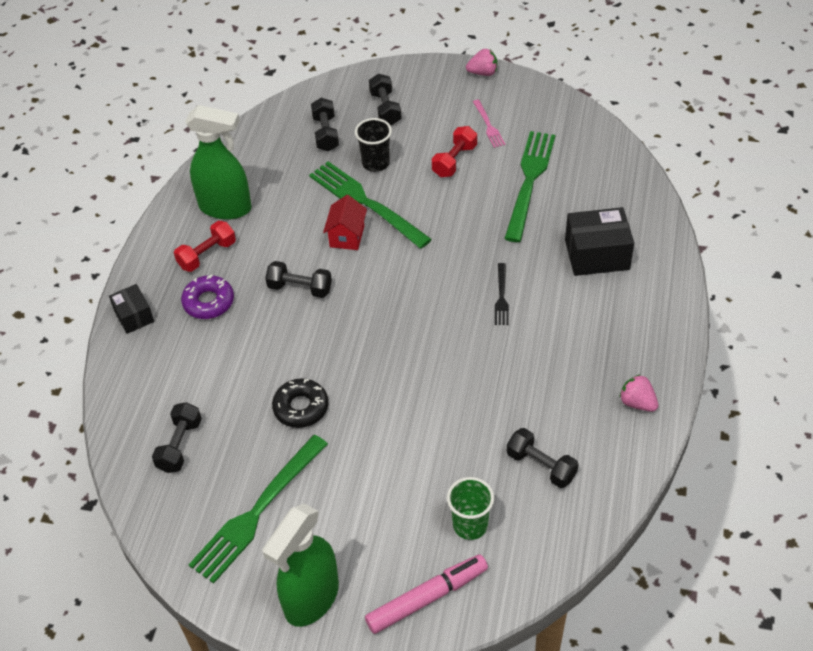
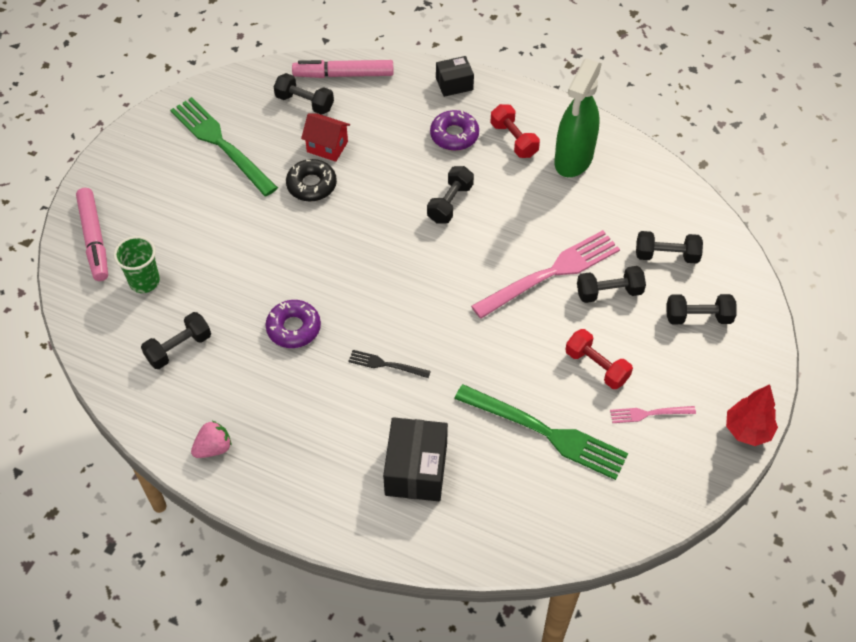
camera: 100 degrees right, 5 degrees up
(131, 419) = (343, 75): none -> pink marker
(311, 599) = (129, 167): green spray bottle -> none
(347, 236) = (507, 250): red house -> red house (327, 147)
(364, 202) = (552, 272): green fork -> pink fork
(375, 163) = (609, 292): black cup -> black dumbbell
(483, 73) = (747, 430): pink strawberry -> red tree
(485, 376) = (293, 328): none -> purple donut

